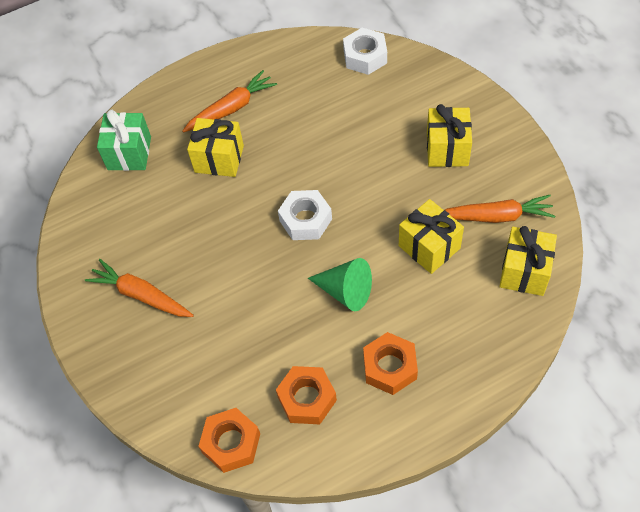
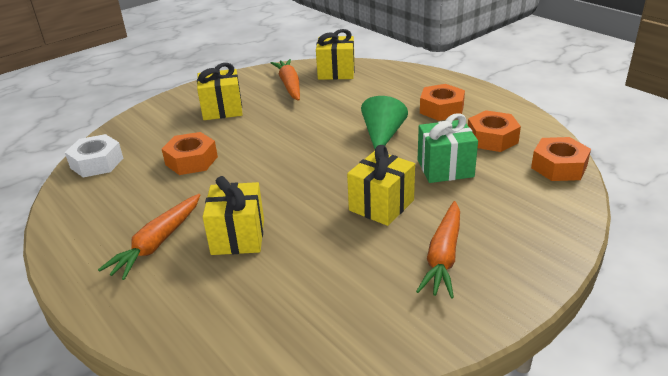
camera: 105 degrees left, 25 degrees down
(129, 153) = (231, 322): green gift -> green gift (445, 168)
(231, 108) = (158, 243): orange carrot -> orange carrot turned 105 degrees counterclockwise
(305, 220) = (312, 166): white nut -> none
(346, 125) = (191, 161): none -> orange nut
(429, 247) = (325, 106): yellow gift -> yellow gift (381, 205)

